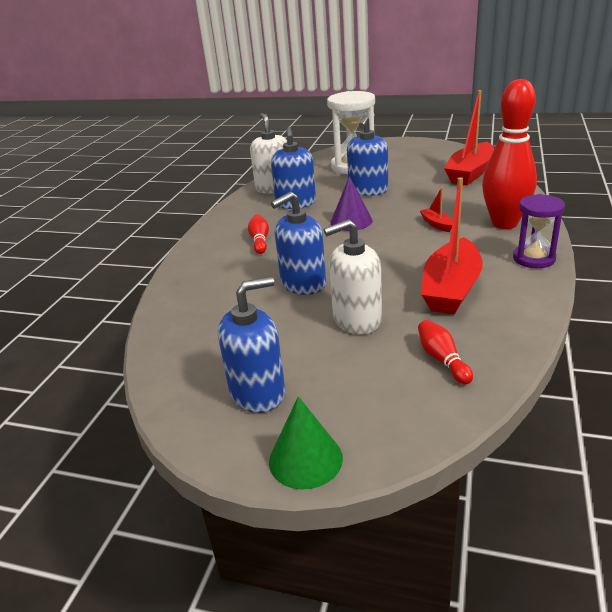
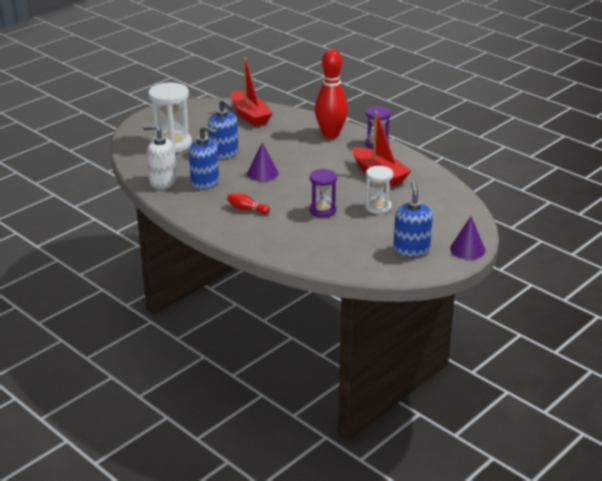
camera: 65 degrees left, 0 degrees up
(303, 284) = (322, 210): blue soap dispenser -> purple hourglass
(305, 459) = (467, 249): green cone -> purple cone
(356, 319) = (378, 207): white soap dispenser -> white hourglass
(437, 224) = (305, 151): red boat -> none
(442, 360) = (433, 198): red bowling pin -> none

